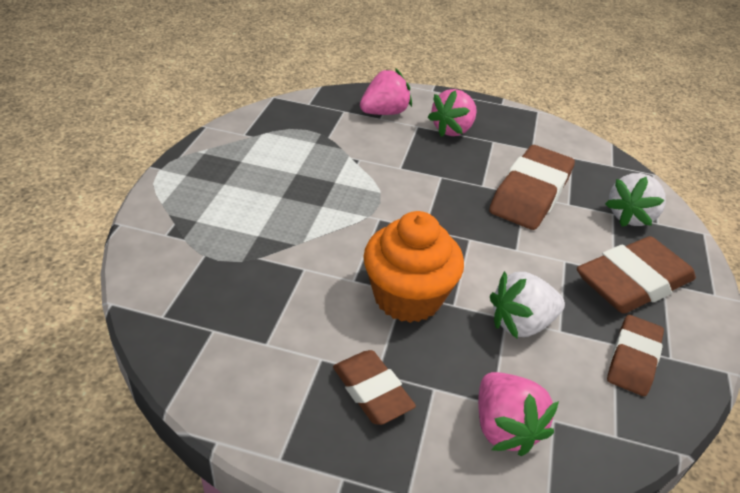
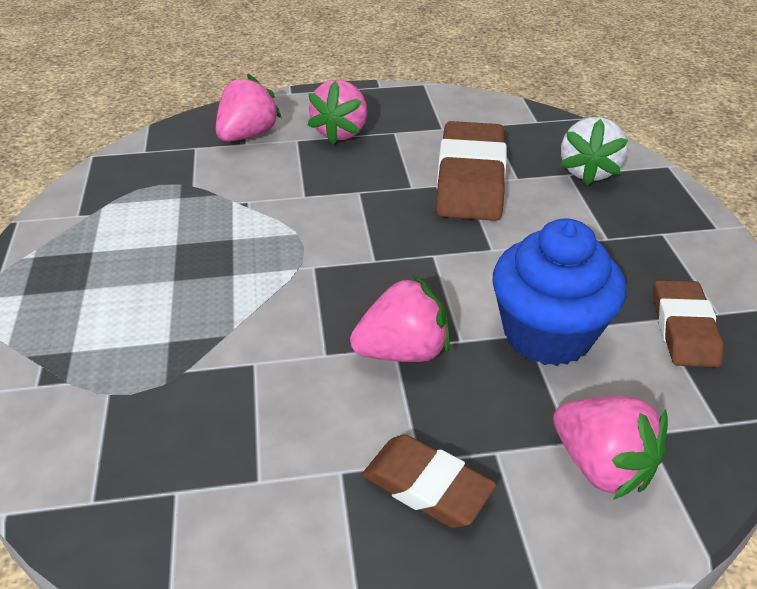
camera: 20 degrees left, 0 degrees up
(407, 297) = (402, 351): orange cupcake -> pink strawberry
(521, 323) = (547, 334): white strawberry -> blue cupcake
(632, 282) = (633, 243): brown eraser -> none

